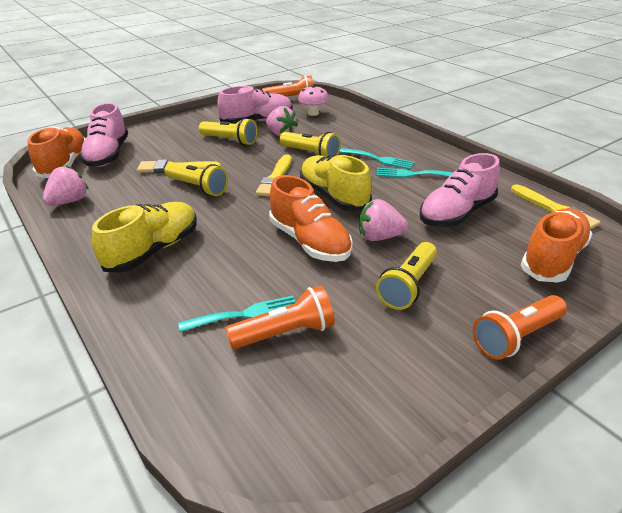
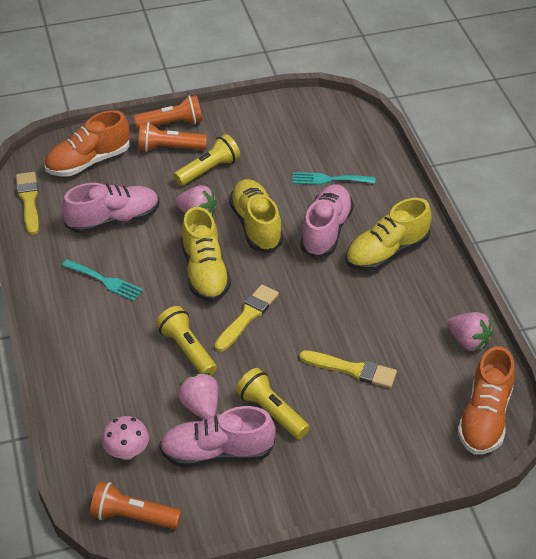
camera: 160 degrees left, 10 degrees up
(69, 201) = (468, 341): pink strawberry -> pink strawberry turned 105 degrees counterclockwise
(108, 155) = (432, 425): pink shoe -> pink shoe (326, 231)
(198, 187) = (333, 326): yellow flashlight -> none
(285, 333) = (308, 161): orange flashlight -> orange flashlight (169, 148)
(309, 242) = (256, 225): orange shoe -> yellow shoe
(379, 159) = (119, 316): turquoise fork -> none

